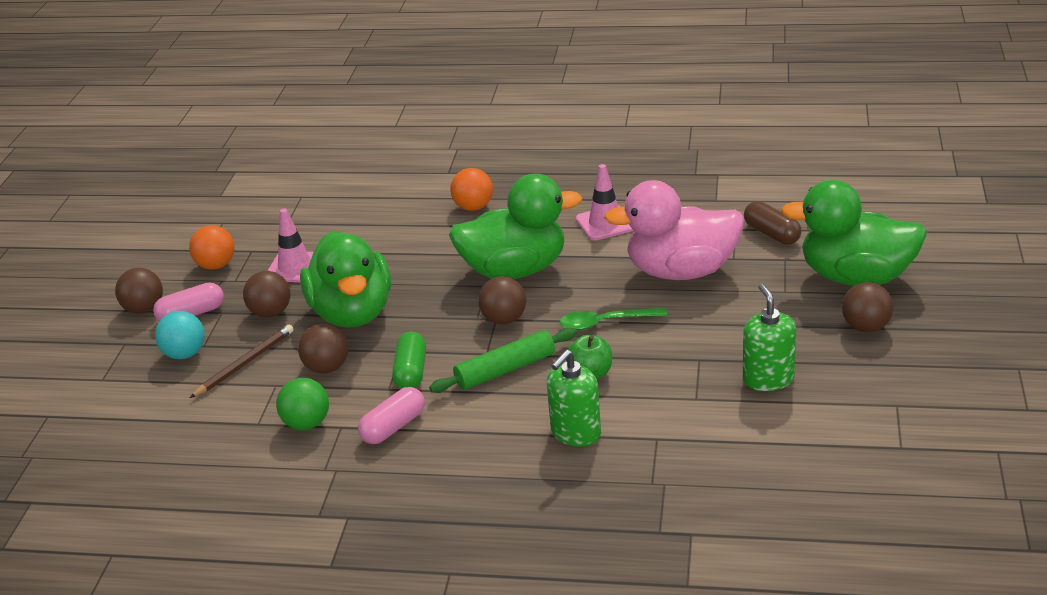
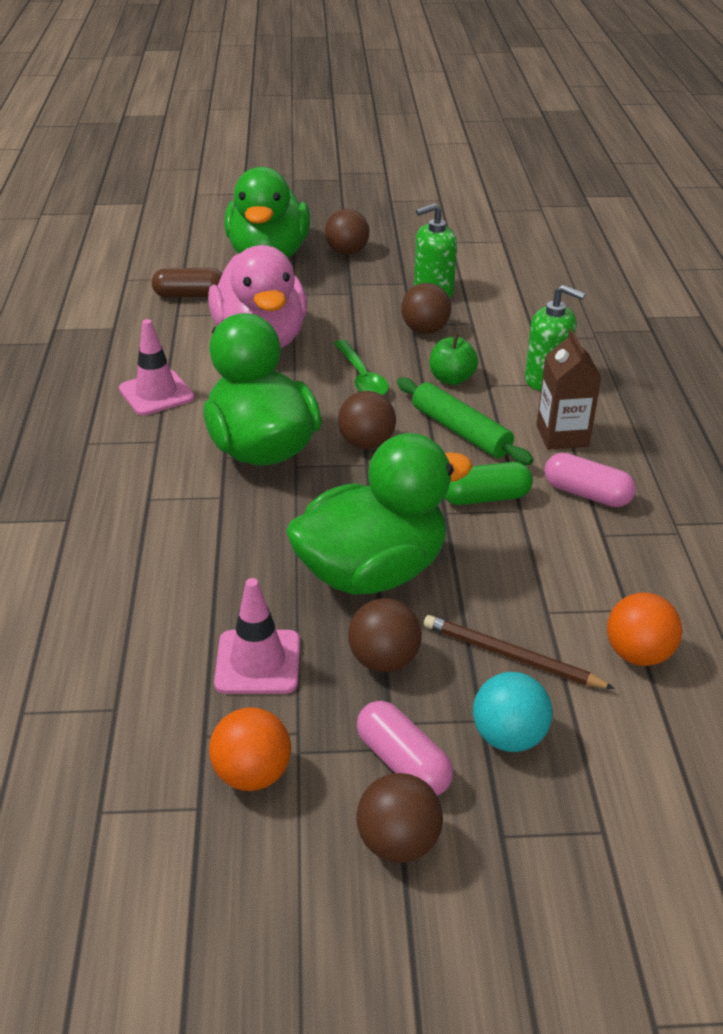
camera: 105 degrees left, 5 degrees up
(307, 423) = (610, 564): green ball -> none
(327, 368) = (497, 570): brown ball -> brown ball (425, 330)
(473, 207) = (98, 503): orange ball -> orange ball (638, 654)
(479, 427) = (562, 436): none -> brown carton
(771, 234) = (189, 295): brown capsule -> brown capsule turned 45 degrees clockwise

